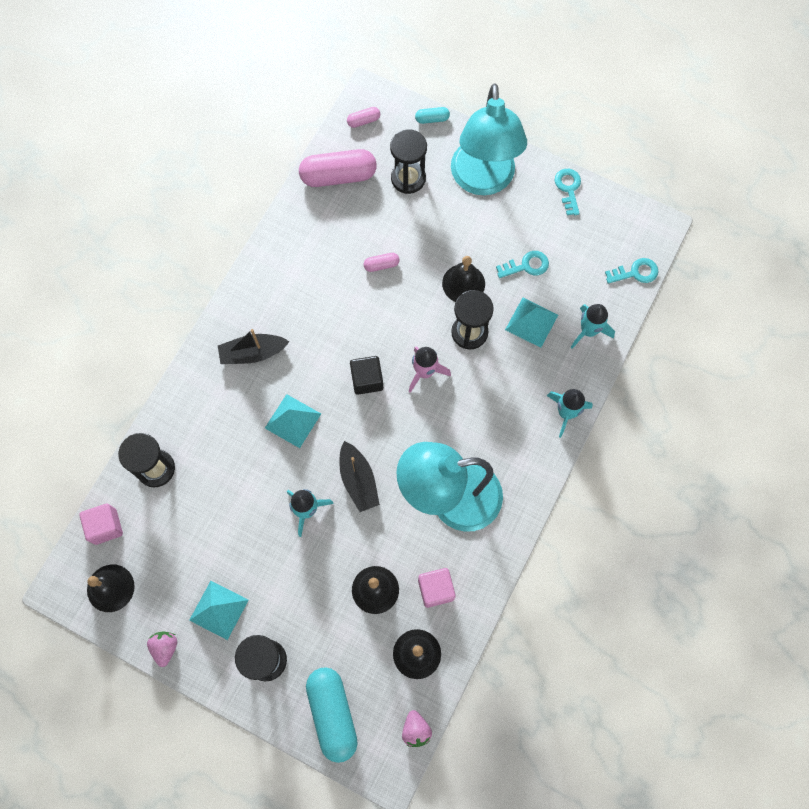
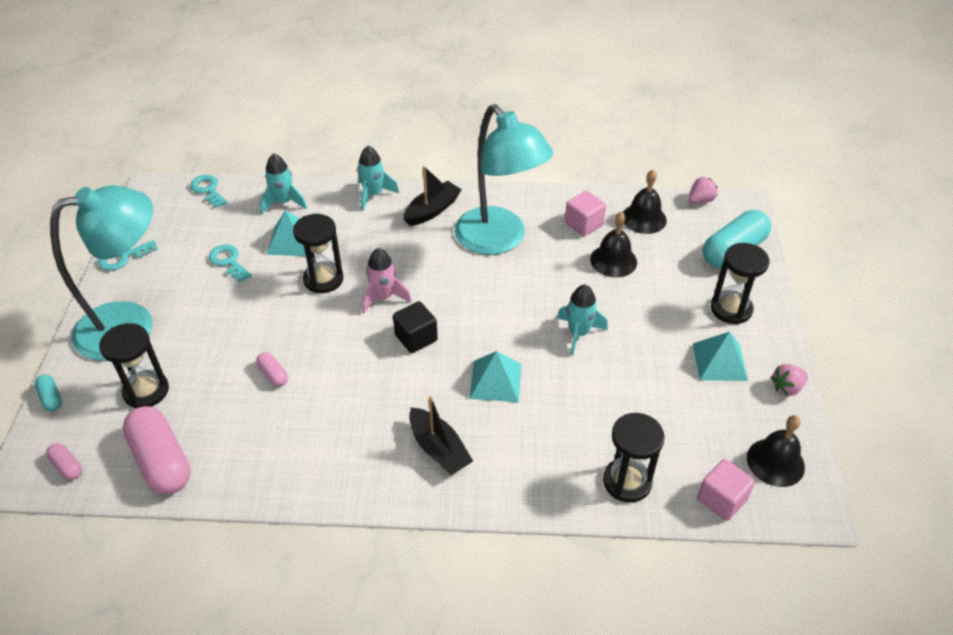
camera: 115 degrees left, 25 degrees down
(358, 480) = (524, 307): black boat -> black boat (432, 210)
(463, 283) = (268, 301): black bell -> none

